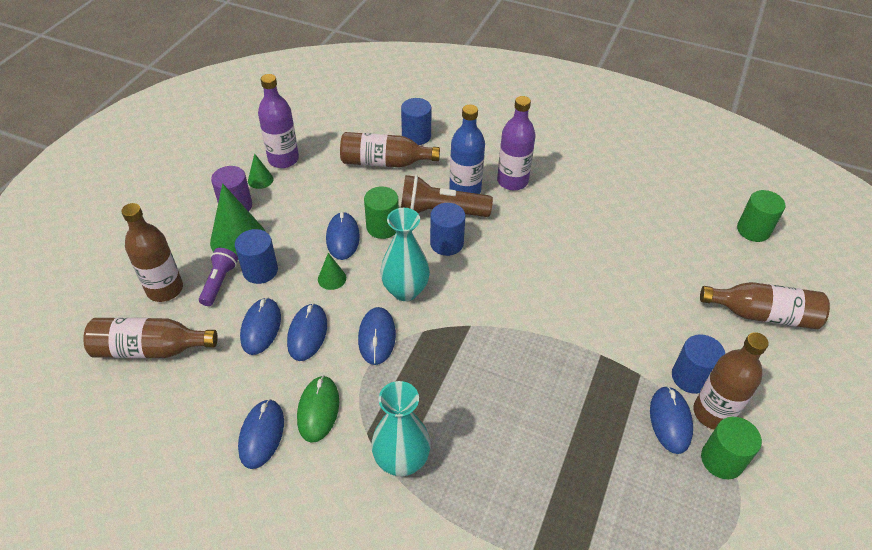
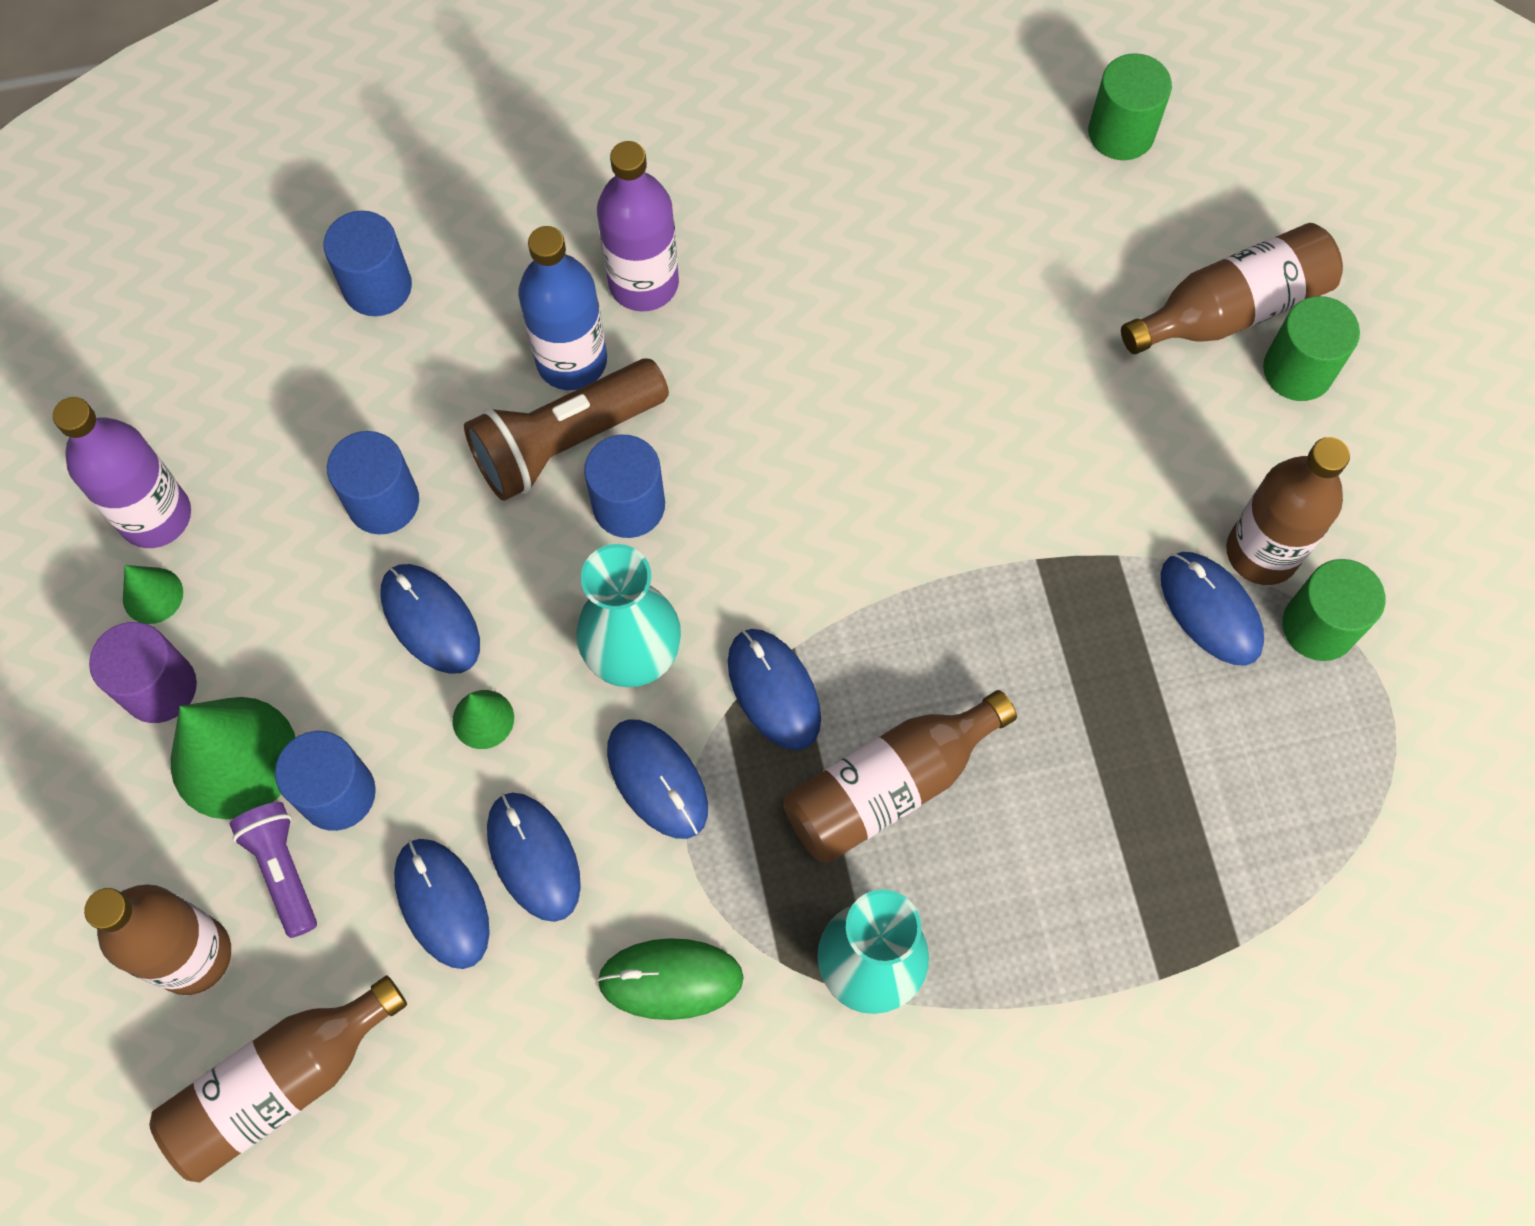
camera: 35 degrees left, 20 degrees up
(261, 435) = (616, 1088): blue mouse -> blue mouse (774, 690)
(318, 410) = (670, 979): green mouse -> green mouse turned 60 degrees counterclockwise
(382, 227) = (485, 546): green cylinder -> green cylinder (1297, 370)
(384, 162) = (367, 393): brown bottle -> brown bottle (889, 786)
(690, 377) = (1193, 508): blue cylinder -> blue cylinder (383, 502)

